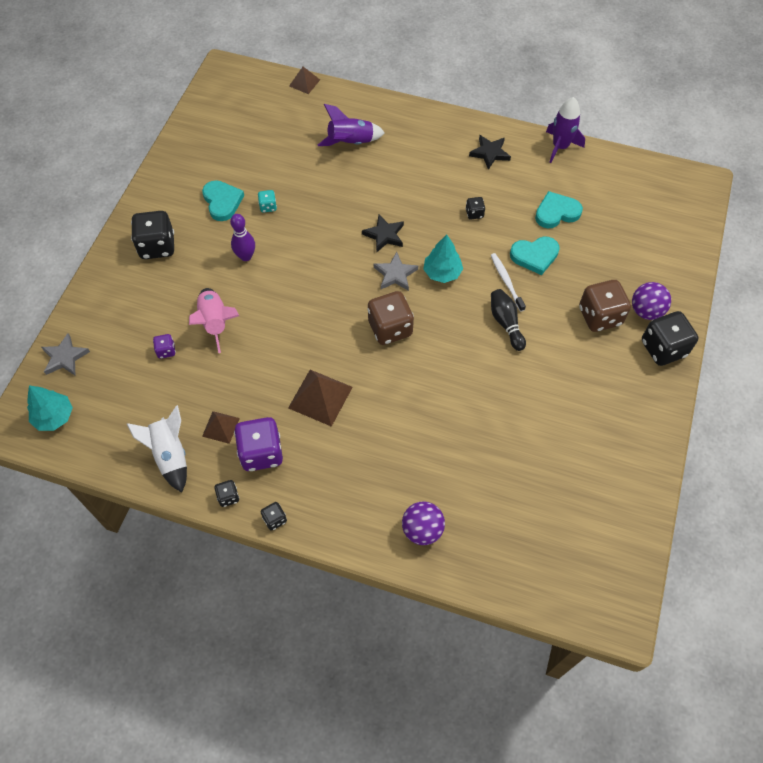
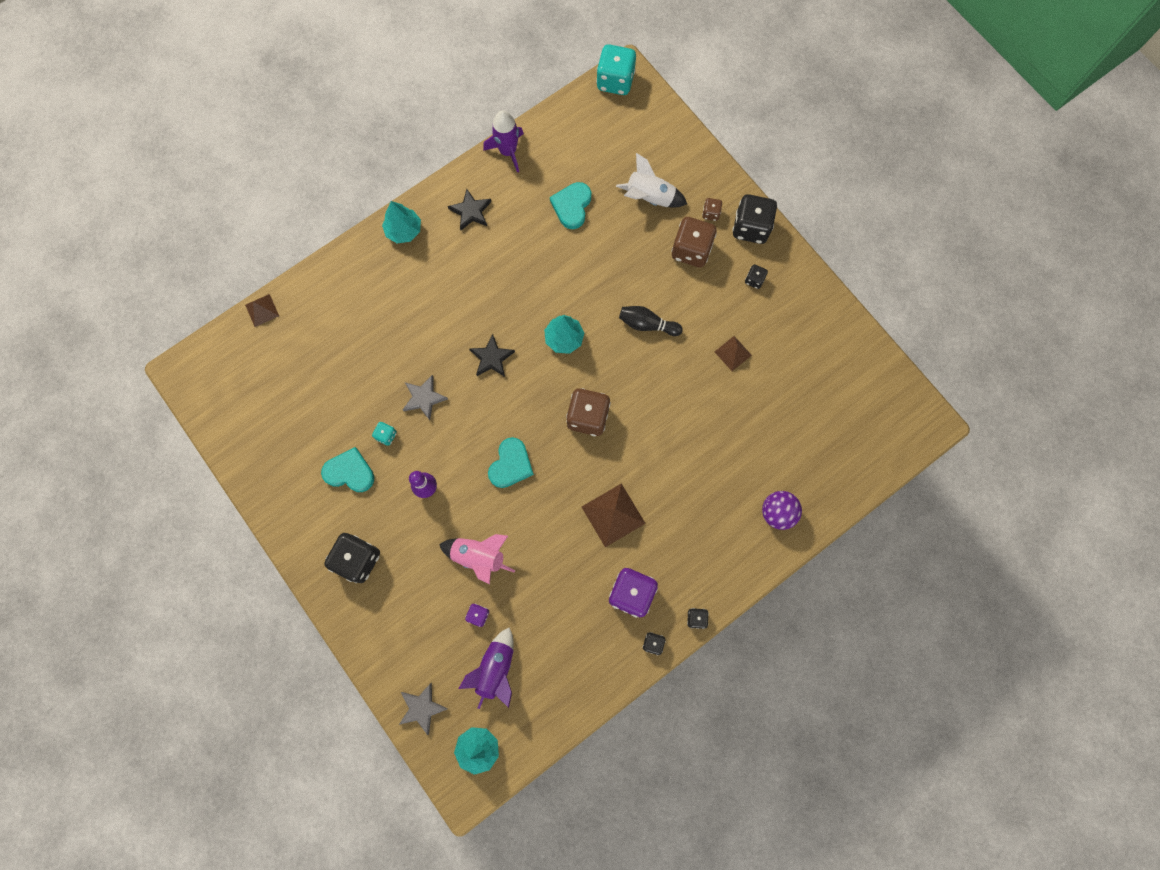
camera: 55 degrees left, 15 degrees up
(170, 455) = (584, 669): white rocket -> white rocket (650, 198)
(220, 427) = (585, 612): brown pyramid -> brown pyramid (732, 353)
(351, 143) = (368, 317): purple rocket -> purple rocket (496, 669)
(395, 274) = (538, 376): grey star -> grey star (424, 398)
(437, 123) = (404, 230): none -> turquoise tree
(474, 213) = (524, 270): black dice -> black dice (754, 280)
(506, 281) = (609, 295): white toothbrush -> none
(534, 256) = (601, 255): turquoise heart -> turquoise heart (511, 464)
(646, 311) = (710, 213): purple ball -> brown dice
(689, 178) = (615, 81): none -> turquoise dice

